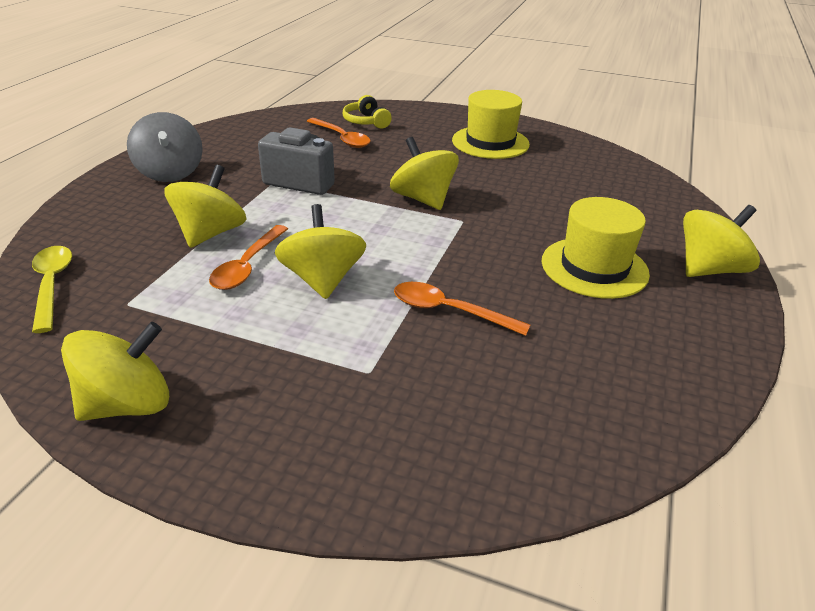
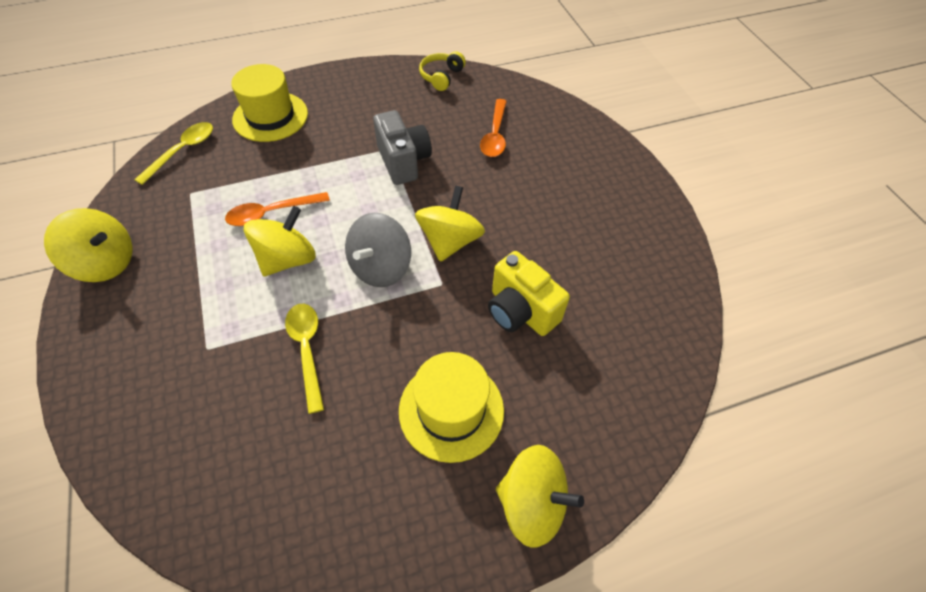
camera: 50 degrees right, 20 degrees up
(170, 172) = (347, 97): grey spinning top -> grey spinning top (380, 267)
(210, 233) = (292, 170): yellow spinning top -> none
(366, 122) = (541, 128): yellow headphones -> yellow headphones (441, 76)
(449, 311) = (307, 350): orange spoon -> yellow spoon
(490, 142) = (601, 222): yellow hat -> yellow hat (270, 116)
(533, 202) = (520, 311): none -> yellow camera

